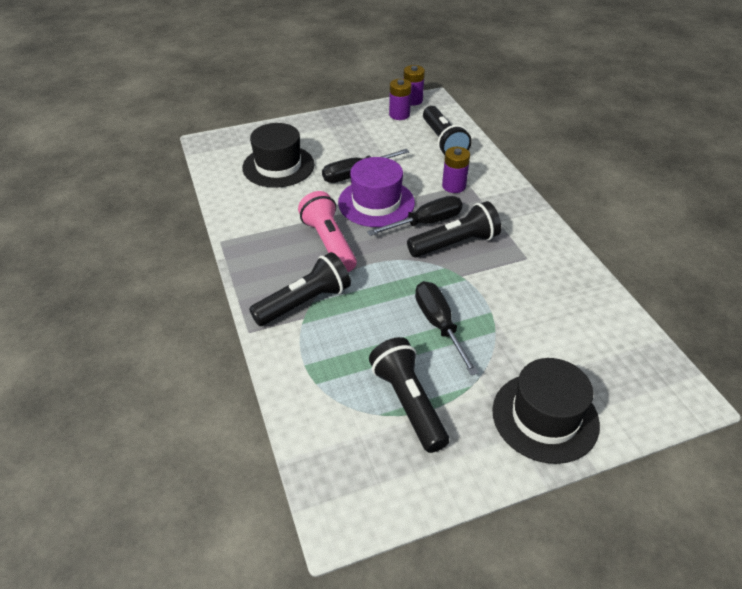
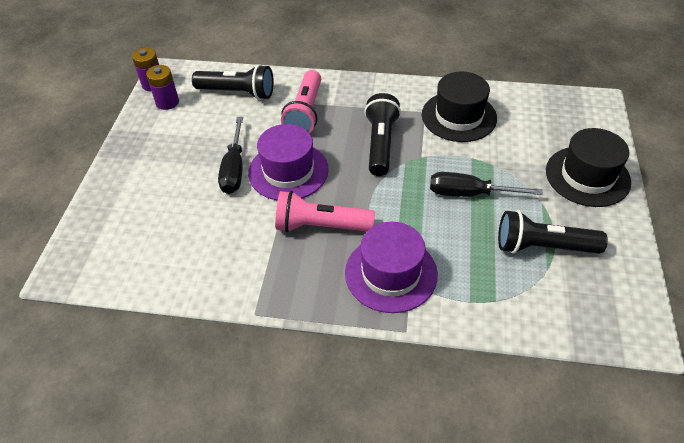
camera: 60 degrees left, 5 degrees up
(278, 166) = (167, 223): black hat -> black hat (459, 116)
(304, 302) = (391, 273): black flashlight -> purple hat
(426, 223) = (341, 150): black screwdriver -> none
(454, 186) = (305, 113): purple battery -> pink flashlight

